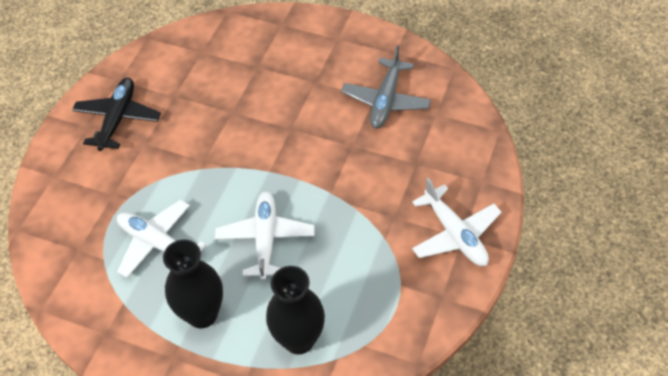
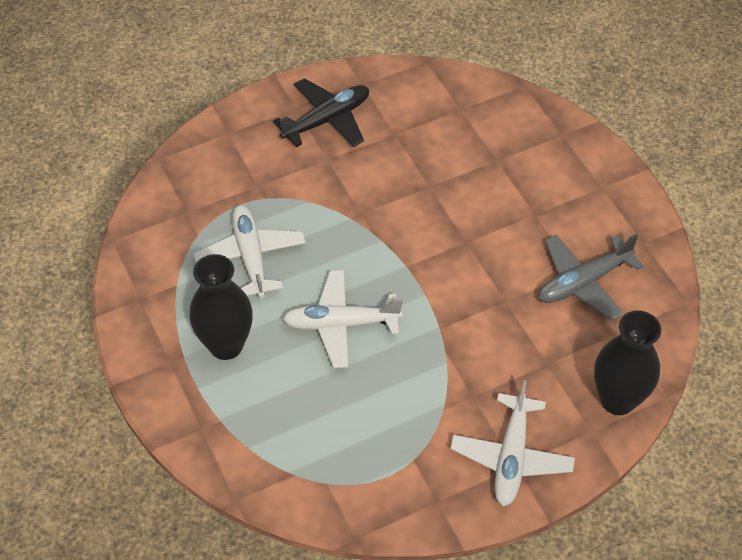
camera: 40 degrees right, 0 degrees up
(265, 239) = (341, 324): white plane -> white plane turned 135 degrees counterclockwise
(299, 340) = (279, 432): black vase -> black vase (617, 400)

